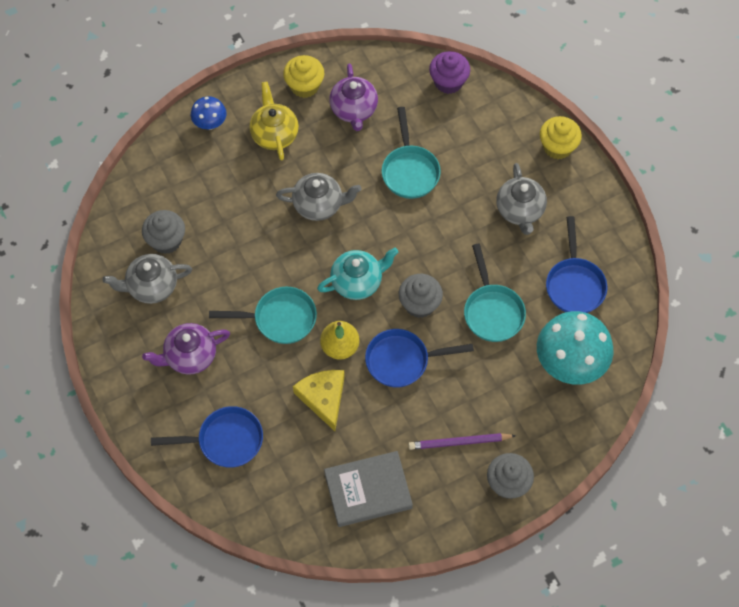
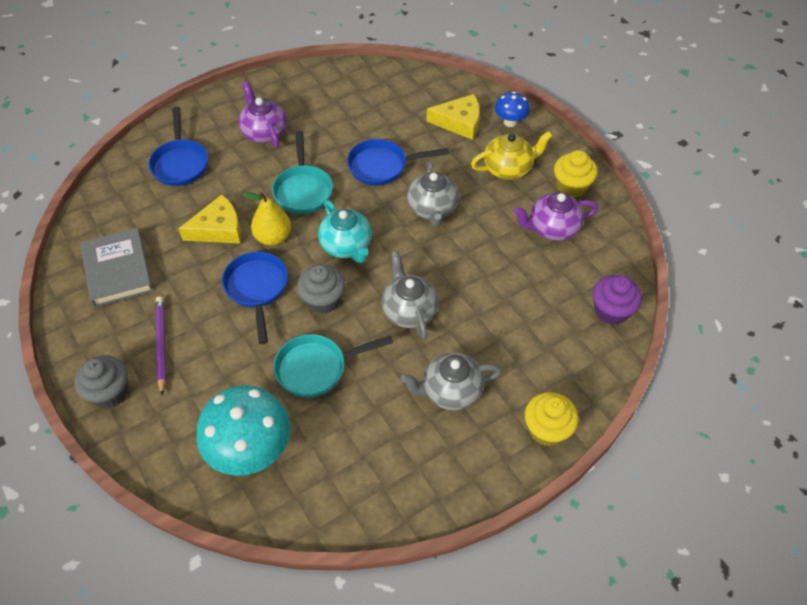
camera: 85 degrees right, 10 degrees down
(151, 286) = (333, 101): grey teapot -> grey teapot (409, 311)
(166, 240) = (380, 106): grey cupcake -> none
(203, 168) = (459, 122): none -> yellow cheese
(410, 171) = (485, 281): turquoise pan -> none
(574, 284) = (356, 454): blue pan -> blue pan (382, 166)

